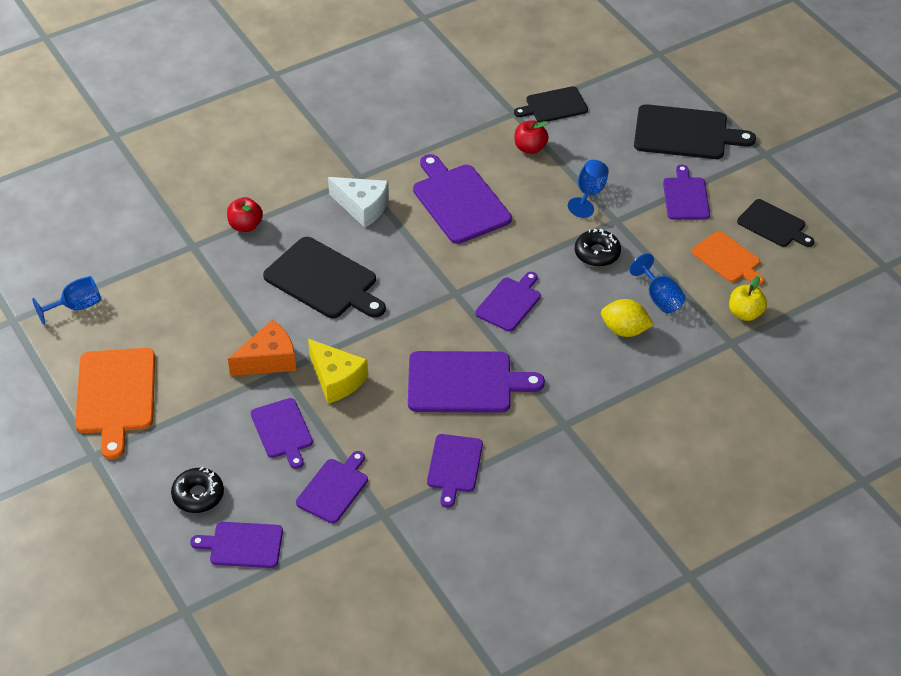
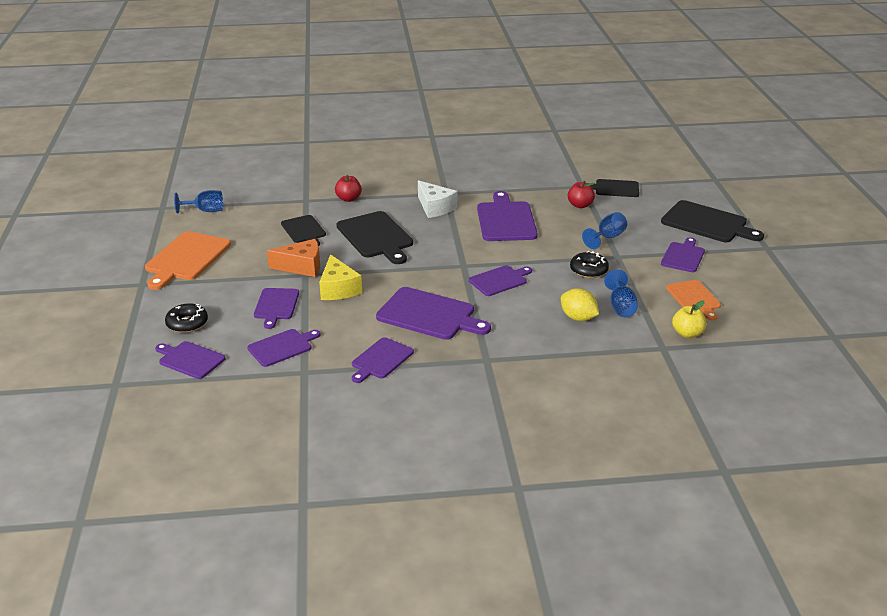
camera: 25 degrees right, 15 degrees down
(773, 225) = (747, 288): black cutting board -> black cutting board (304, 230)

